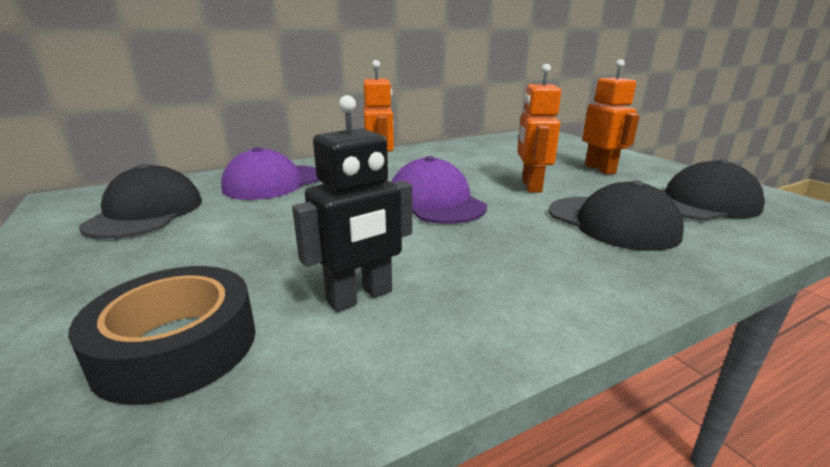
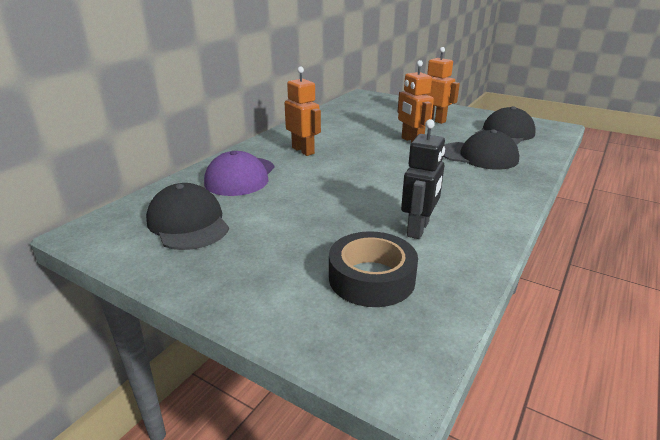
camera: 30 degrees left, 5 degrees up
(435, 201) = (373, 165): purple cap -> none

